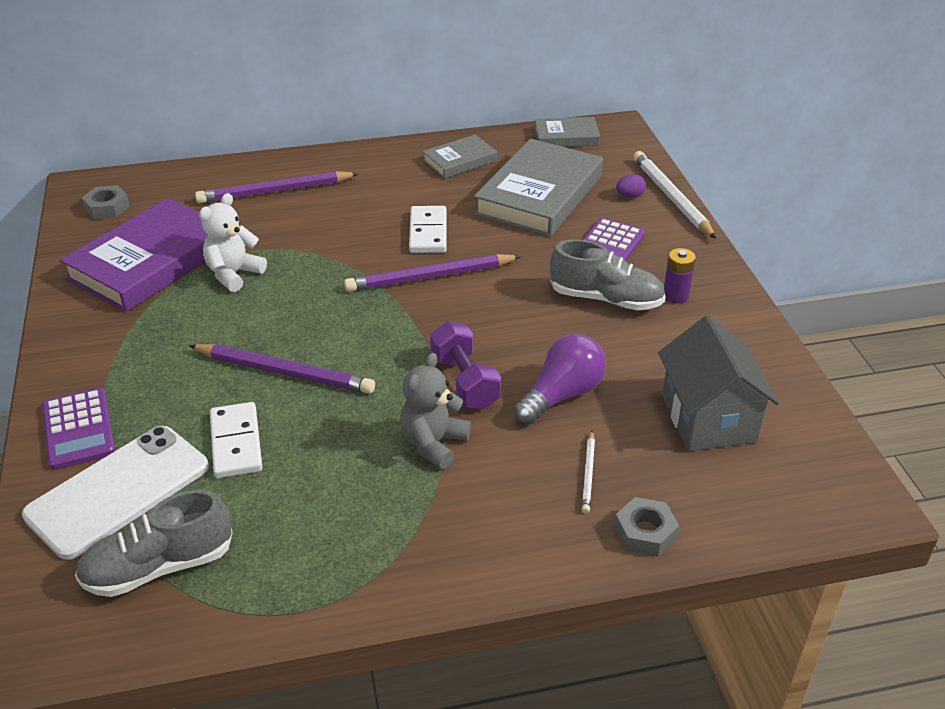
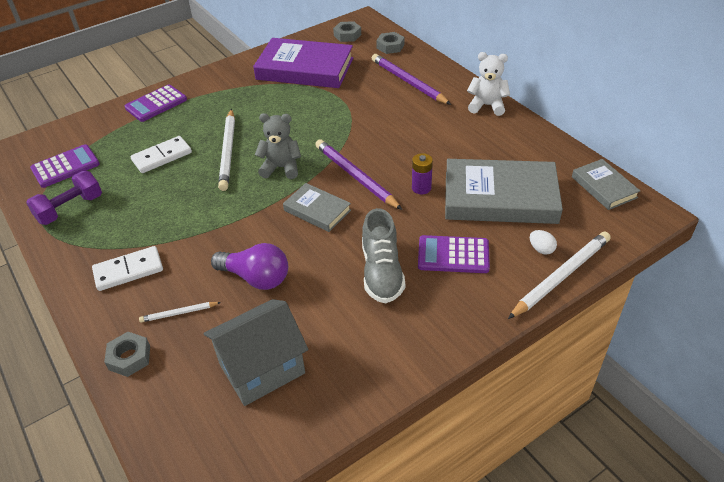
camera: 70 degrees right, 5 degrees up
(118, 491) = (115, 133): white phone -> none
(159, 567) = (65, 167): grey shoe -> purple calculator
(178, 183) = (390, 46): none -> grey nut
(234, 274) = (311, 100): white teddy bear -> white teddy bear (487, 106)
(284, 372) = (228, 151): purple pencil -> white pencil
(428, 232) = (407, 159): white domino -> white domino (128, 271)
(433, 443) = (186, 232): grey teddy bear -> grey teddy bear (281, 168)
(460, 161) = (514, 144): grey book -> grey book (317, 210)
(464, 382) = (250, 227): purple dumbbell -> purple dumbbell (70, 209)
(630, 196) = (541, 249): purple egg -> white egg
(675, 296) = (411, 313): purple battery -> purple battery (421, 188)

